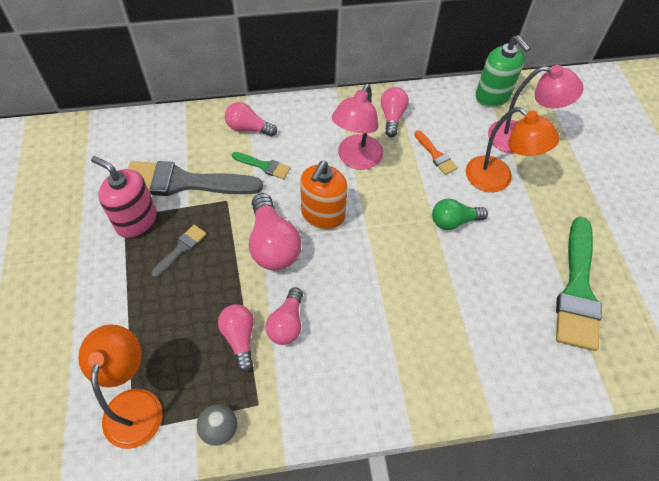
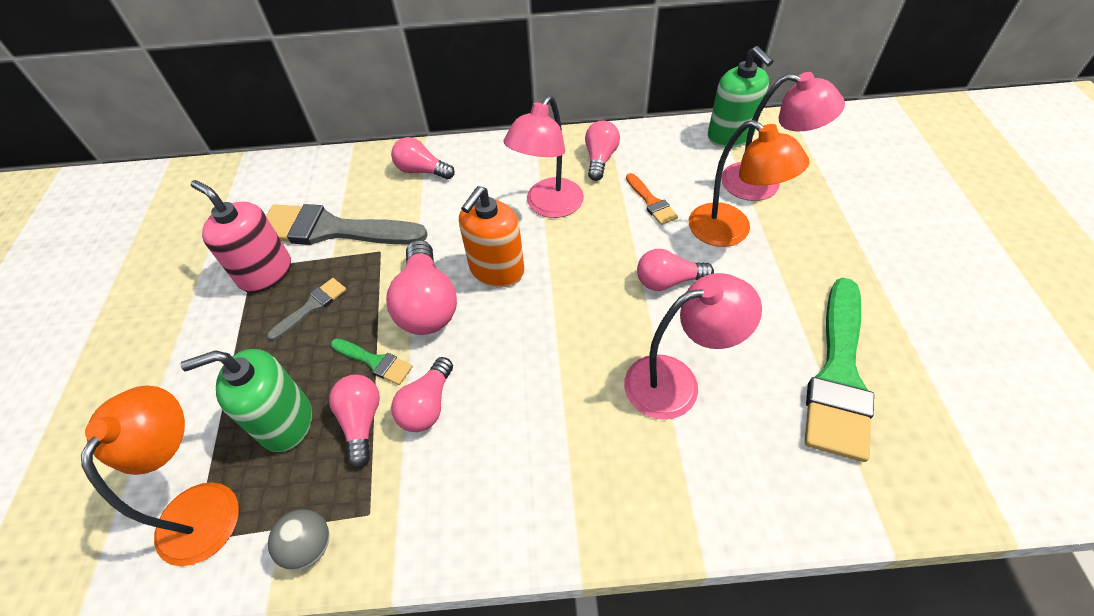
camera: 10 degrees right, 5 degrees down
(181, 341) = (285, 421): none -> green soap dispenser
(264, 166) = (433, 212): green brush -> green brush (375, 362)
(454, 221) = (668, 281): green light bulb -> pink light bulb
(465, 299) = (676, 382): none -> pink lamp

